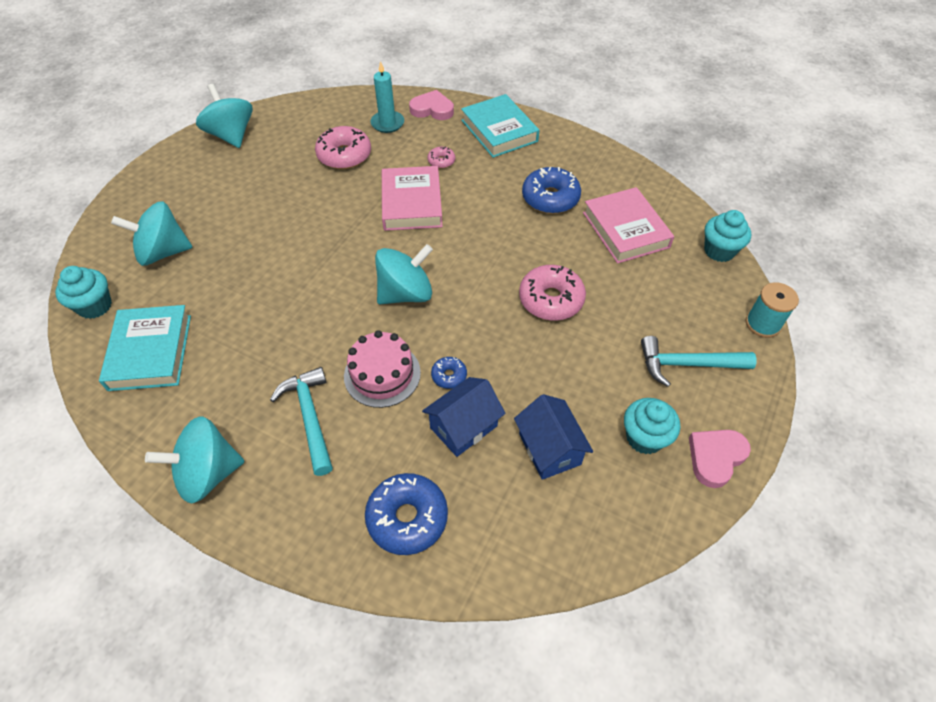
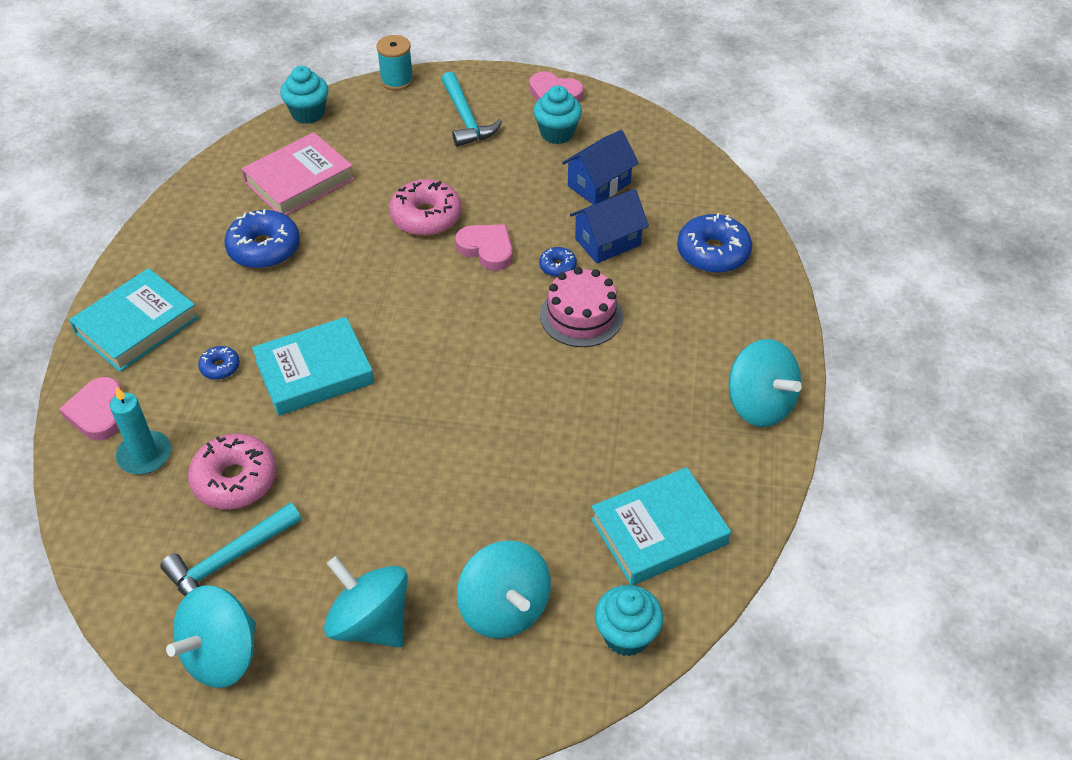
camera: 110 degrees left, 5 degrees down
(310, 417) = (659, 352): turquoise hammer -> turquoise hammer (229, 560)
(405, 293) = (467, 331): turquoise spinning top -> turquoise spinning top (370, 622)
(411, 203) = (314, 372): pink book -> turquoise book
(441, 161) = (220, 367): pink donut -> blue donut
(464, 427) = (607, 242): blue house -> blue house turned 60 degrees counterclockwise
(493, 331) = (487, 249): none -> pink heart

